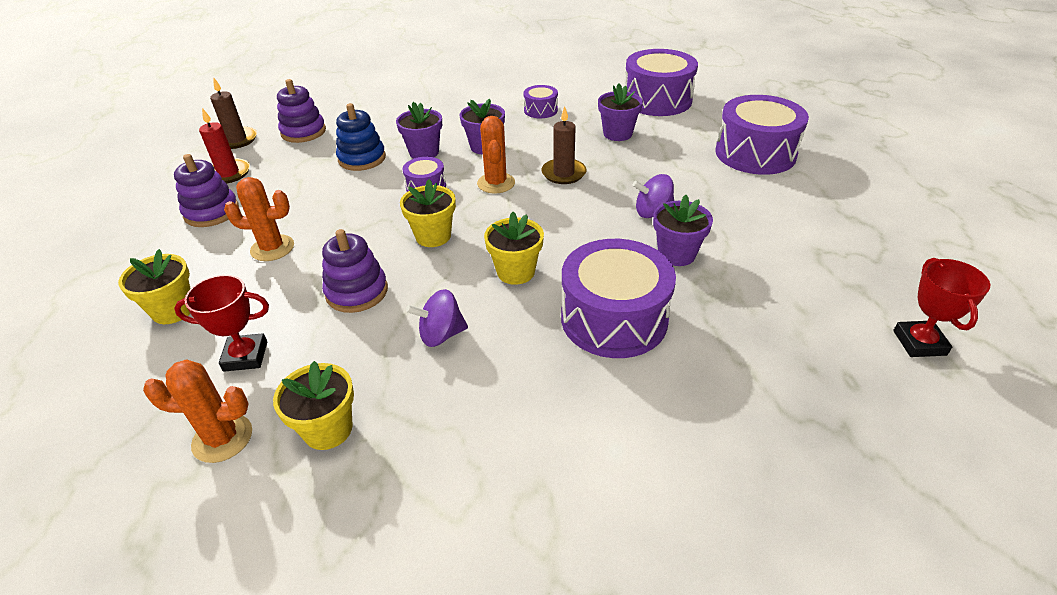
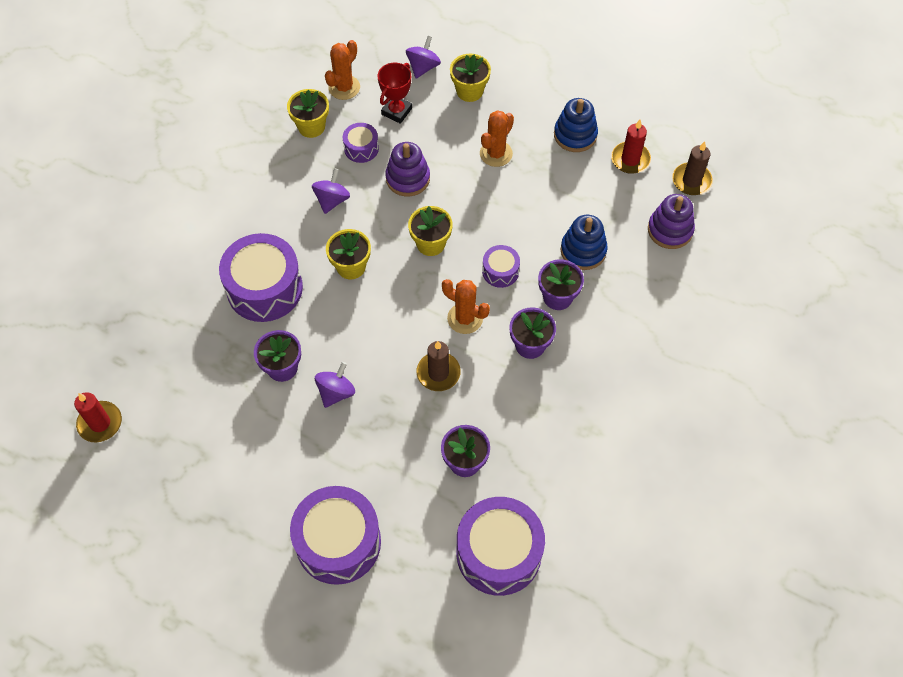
camera: 125 degrees right, 20 degrees up
(139, 374) = (423, 67): none -> purple spinning top
(211, 212) = (575, 135): purple stacking toy -> blue stacking toy
(540, 110) = (563, 433): purple drum -> purple drum (361, 148)
(919, 343) = (100, 423): red trophy -> red candle

